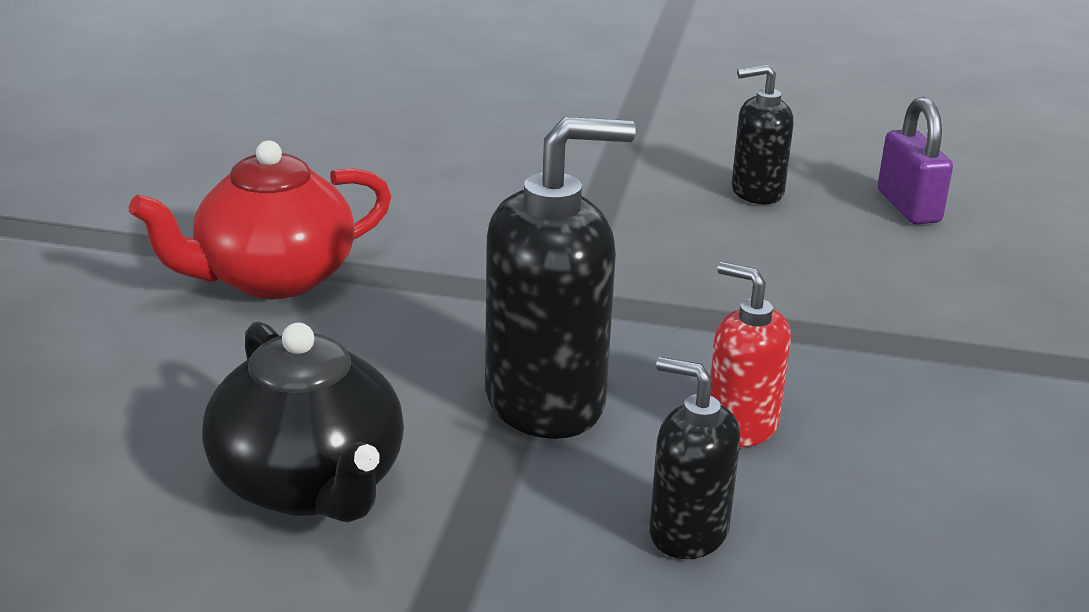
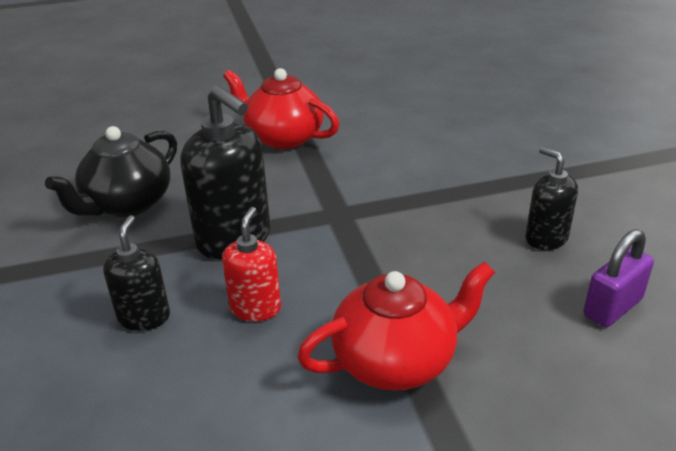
camera: 65 degrees right, 5 degrees up
(919, 356) = (396, 361): none -> red teapot

